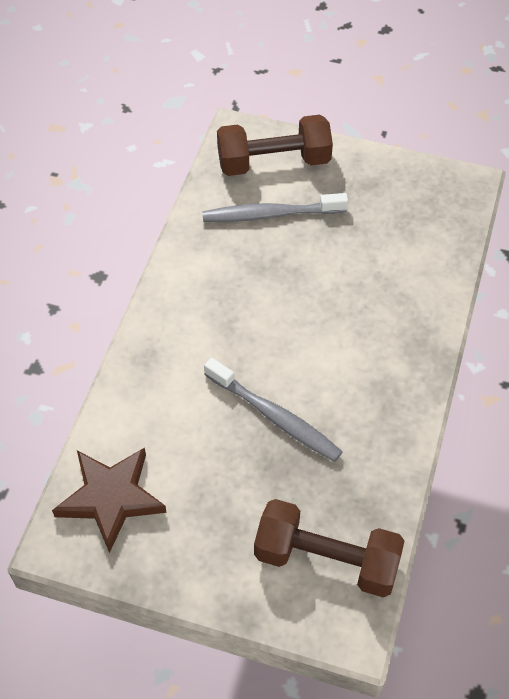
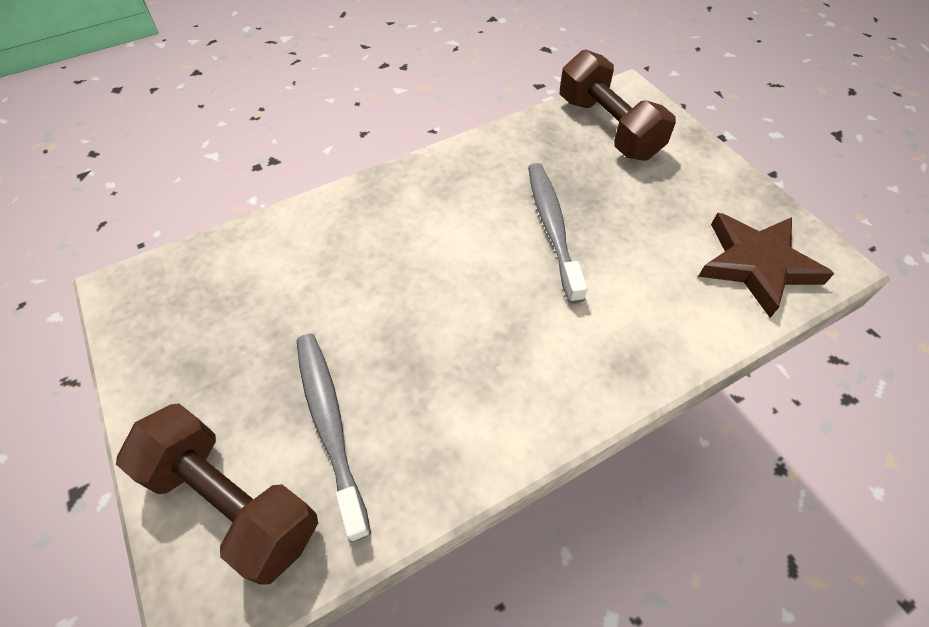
camera: 135 degrees left, 0 degrees up
(270, 214) = (330, 424): grey toothbrush -> grey toothbrush turned 150 degrees counterclockwise

